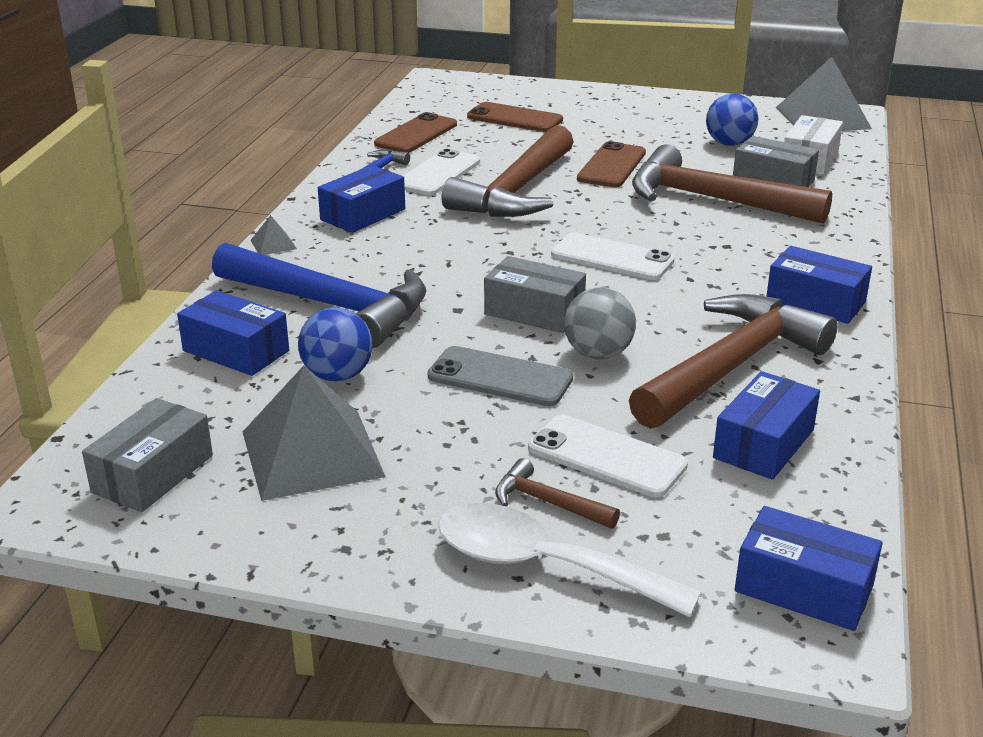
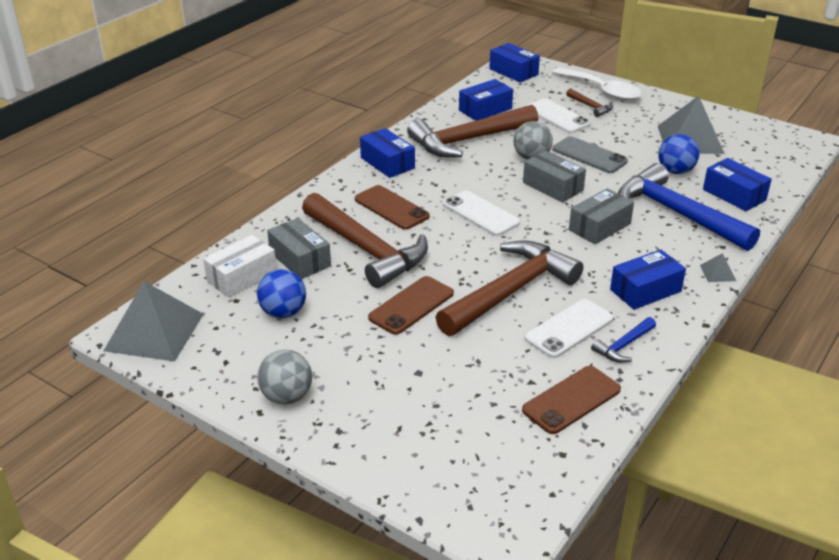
camera: 160 degrees left, 5 degrees up
(153, 474) = (764, 144): grey box -> grey box (599, 227)
(514, 118) = (454, 406): brown phone -> brown phone (391, 208)
(656, 105) = (287, 396): none -> grey ball

